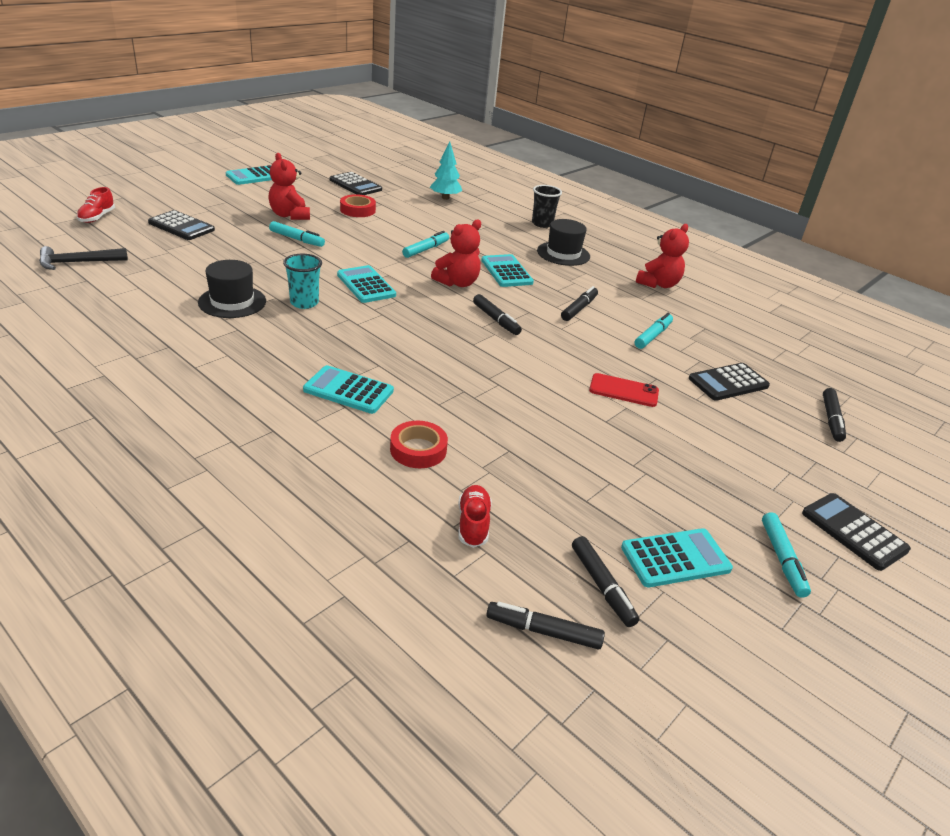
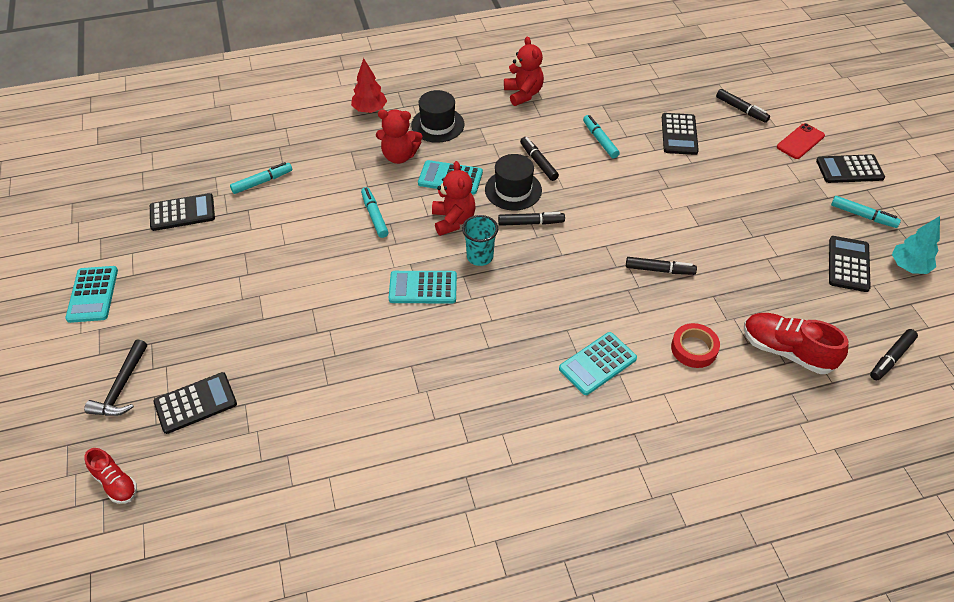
camera: 55 degrees left, 15 degrees up
(77, 262) = (235, 524): black hammer -> black hammer (121, 387)
(232, 302) = (403, 403): black hat -> black hat (513, 190)
(289, 215) = (227, 296): red teddy bear -> red teddy bear (399, 156)
(297, 239) = (292, 309): turquoise marker -> turquoise marker (262, 182)
(304, 303) = (433, 346): turquoise cup -> turquoise cup (480, 257)
(357, 210) = (250, 234): red tape -> none
(445, 198) = (265, 153): turquoise tree -> turquoise tree (908, 267)
(473, 524) = (786, 351): red shoe -> red shoe, size x1.67
(542, 224) = (370, 110): black cup -> red tree
(602, 586) = (862, 312): black marker -> black marker (659, 270)
(623, 391) = (666, 196): red phone -> red phone (800, 141)
(675, 558) = (848, 264): turquoise calculator -> black calculator

